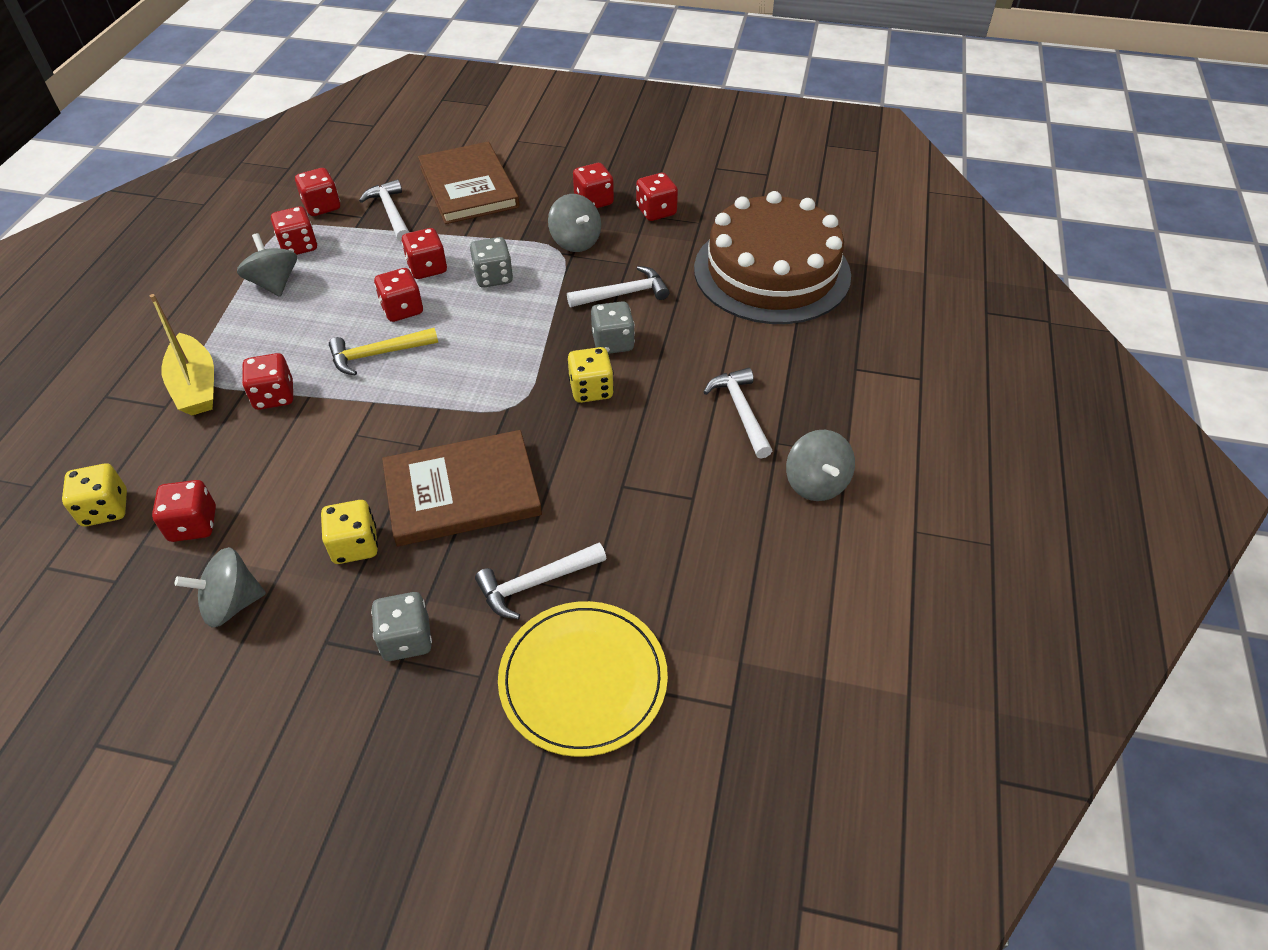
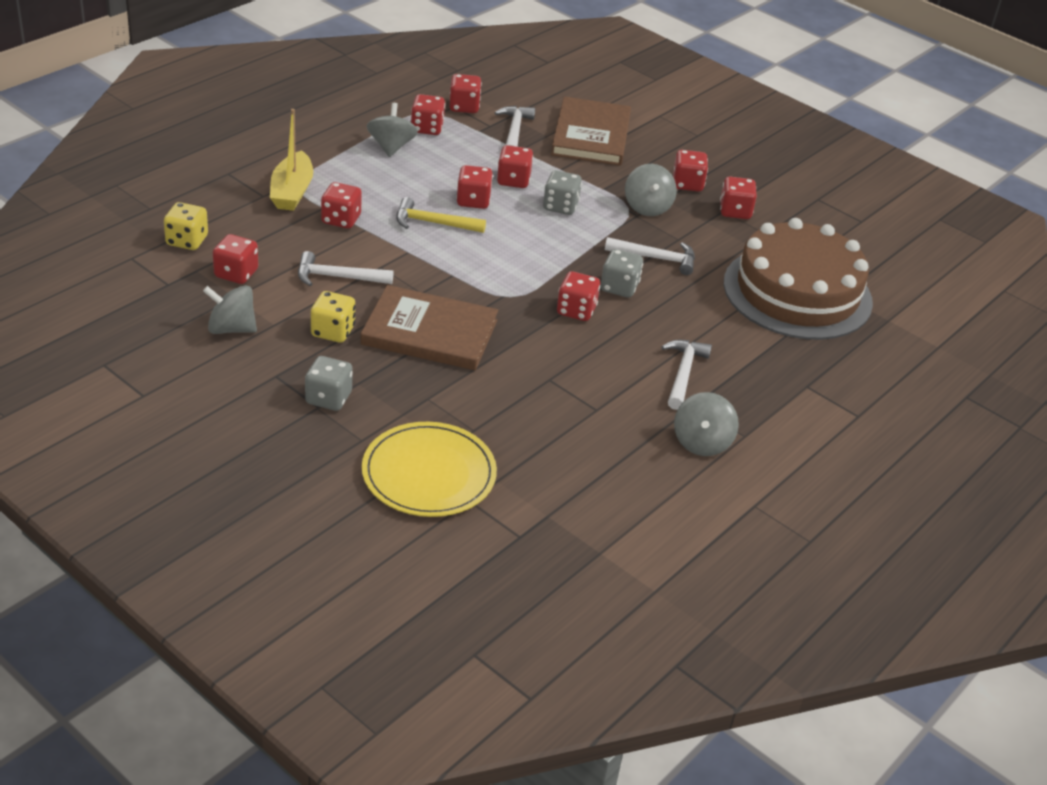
camera: 25 degrees right, 10 degrees down
(536, 583) = (440, 407): white hammer -> white hammer (338, 277)
(591, 389) = (576, 310): yellow dice -> red dice

